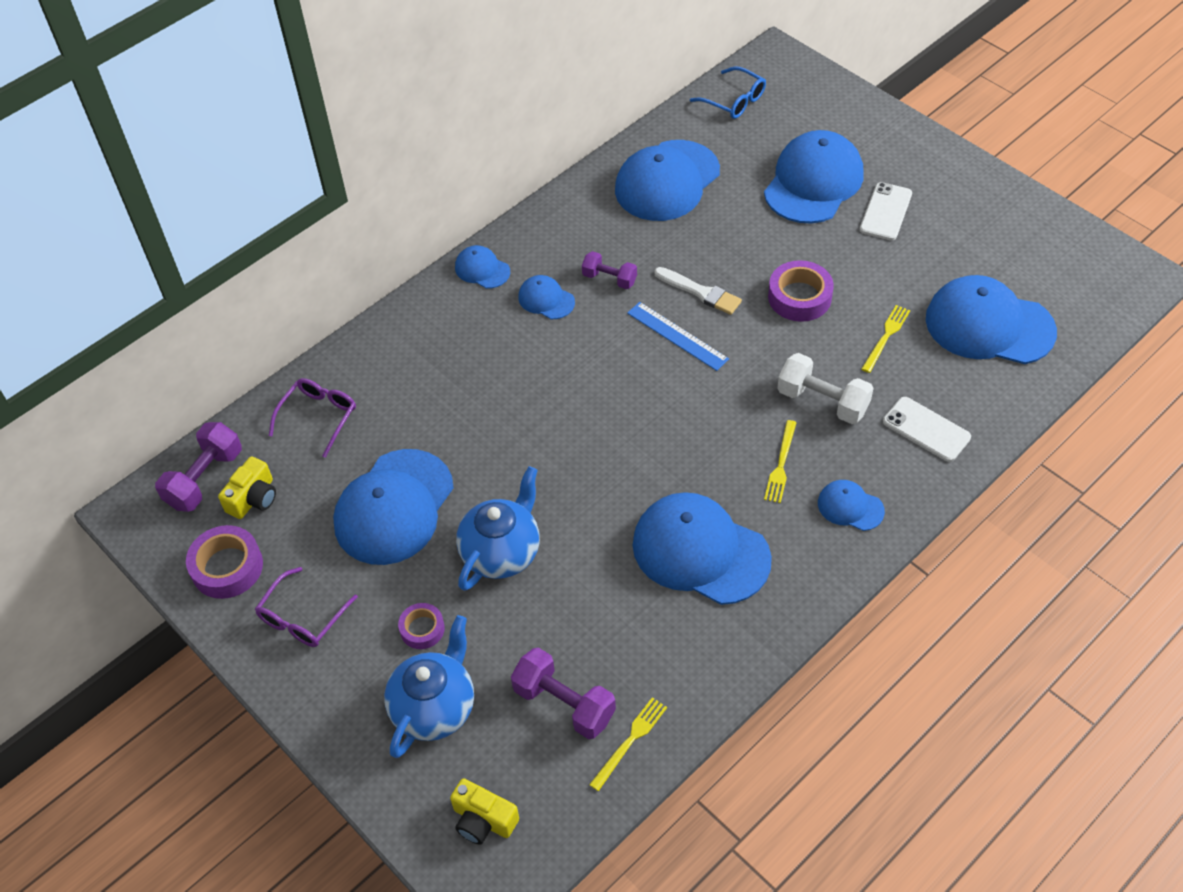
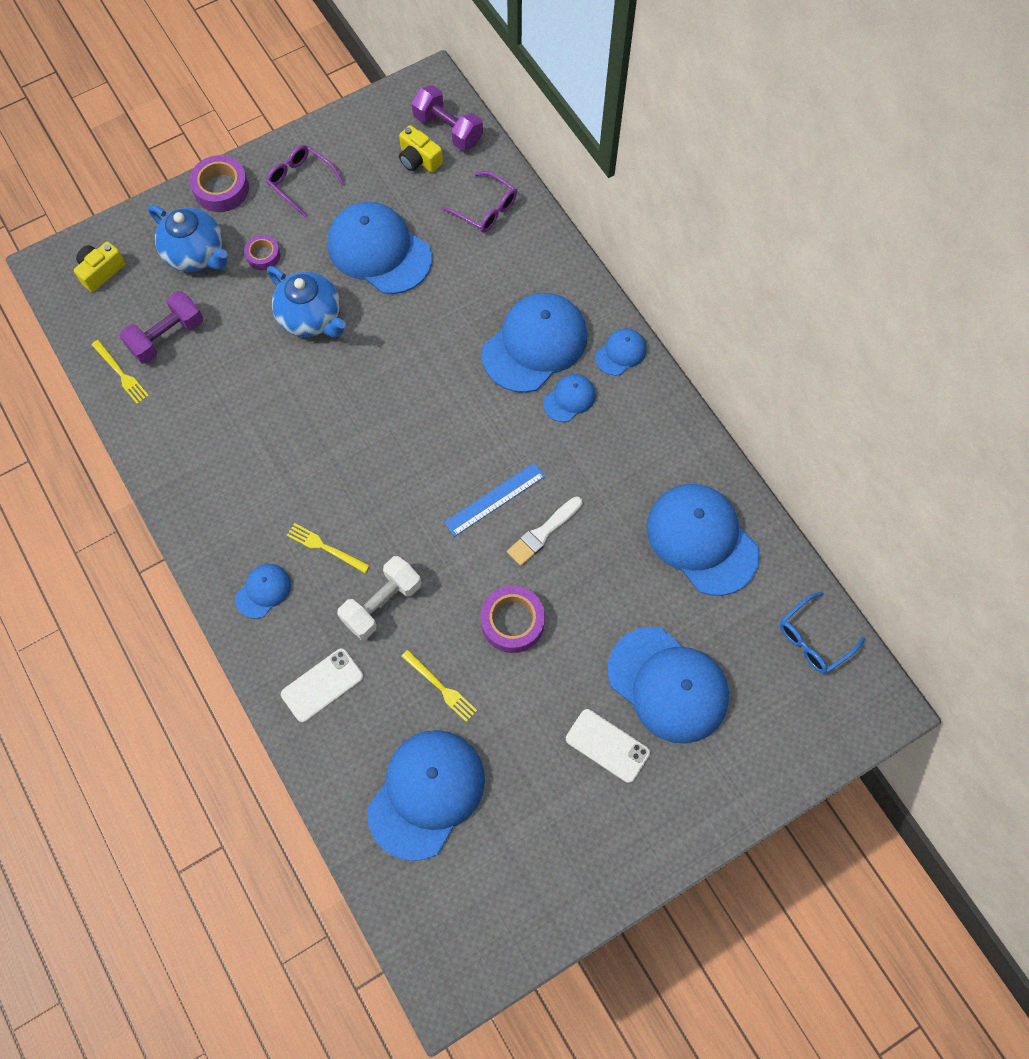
camera: 100 degrees right, 15 degrees up
(227, 567) = (361, 139): purple tape -> purple tape (221, 189)
(609, 279) = (581, 457): purple dumbbell -> none
(700, 551) = (262, 461): blue cap -> blue cap (535, 344)

